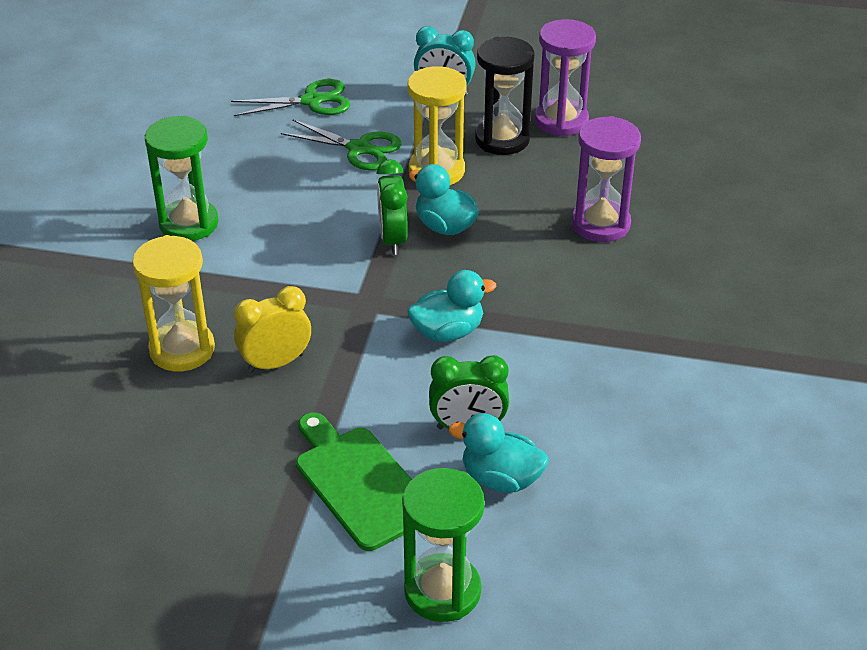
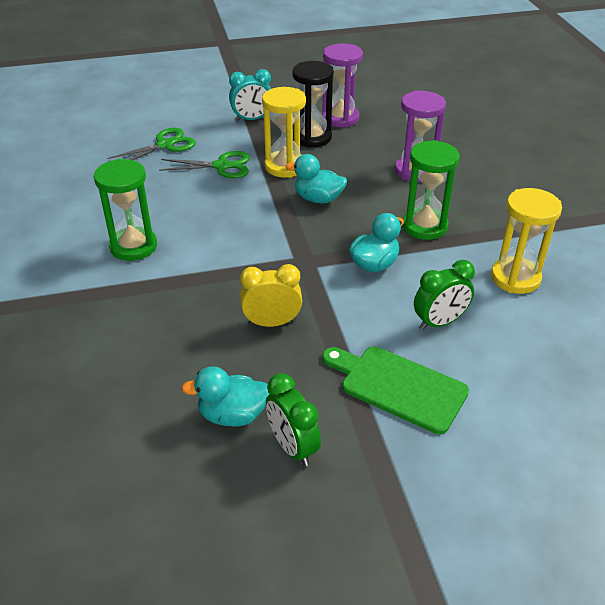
camera: 25 degrees left, 0 degrees up
(182, 349) = (193, 336): yellow hourglass -> yellow hourglass (515, 278)
(276, 363) = (272, 323): yellow clock -> yellow clock turned 45 degrees clockwise
(393, 239) = (290, 216): green clock -> green clock (292, 447)
(442, 591) = (517, 442): green hourglass -> green hourglass (424, 226)
(500, 479) = (489, 349): turquoise duck -> turquoise duck (233, 415)

